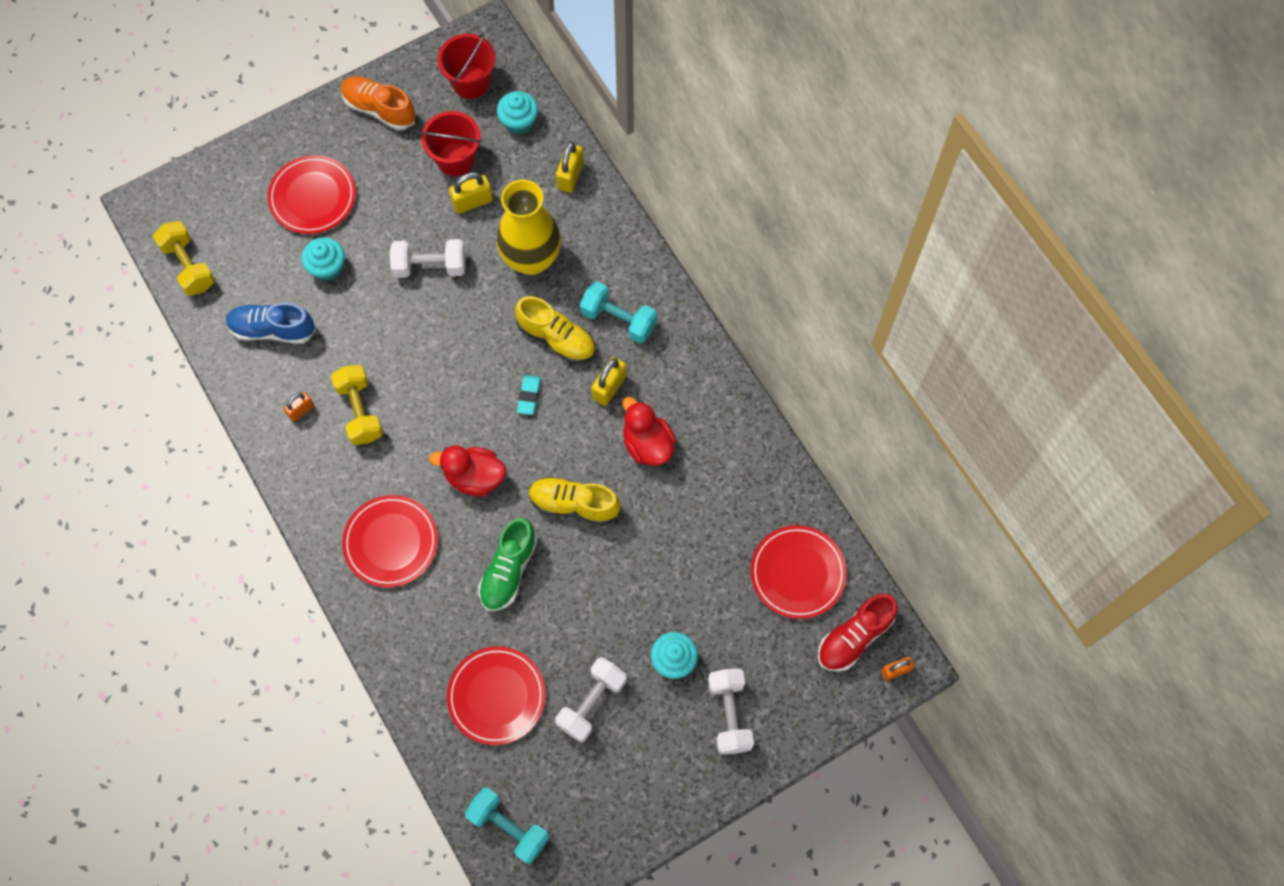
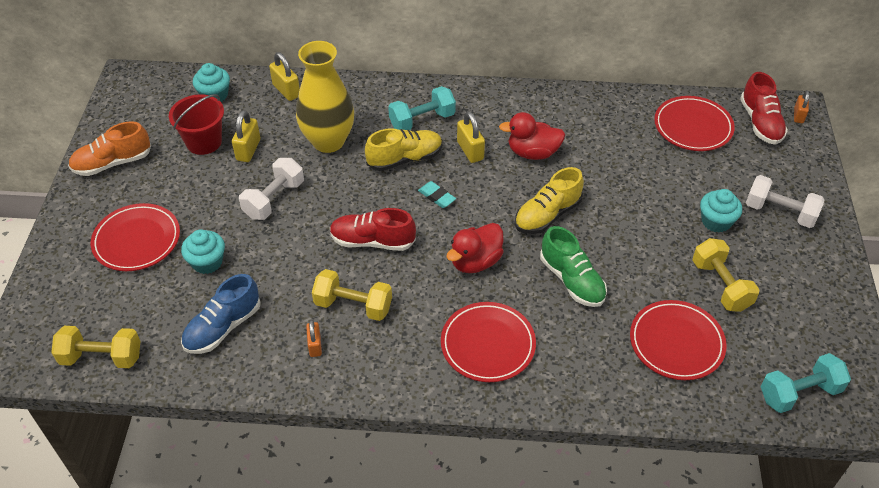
camera: 55 degrees left, 20 degrees down
(439, 378) = (372, 241): none -> red shoe
(471, 82) = (154, 104): red bucket -> none
(591, 703) = (720, 285): white dumbbell -> yellow dumbbell

